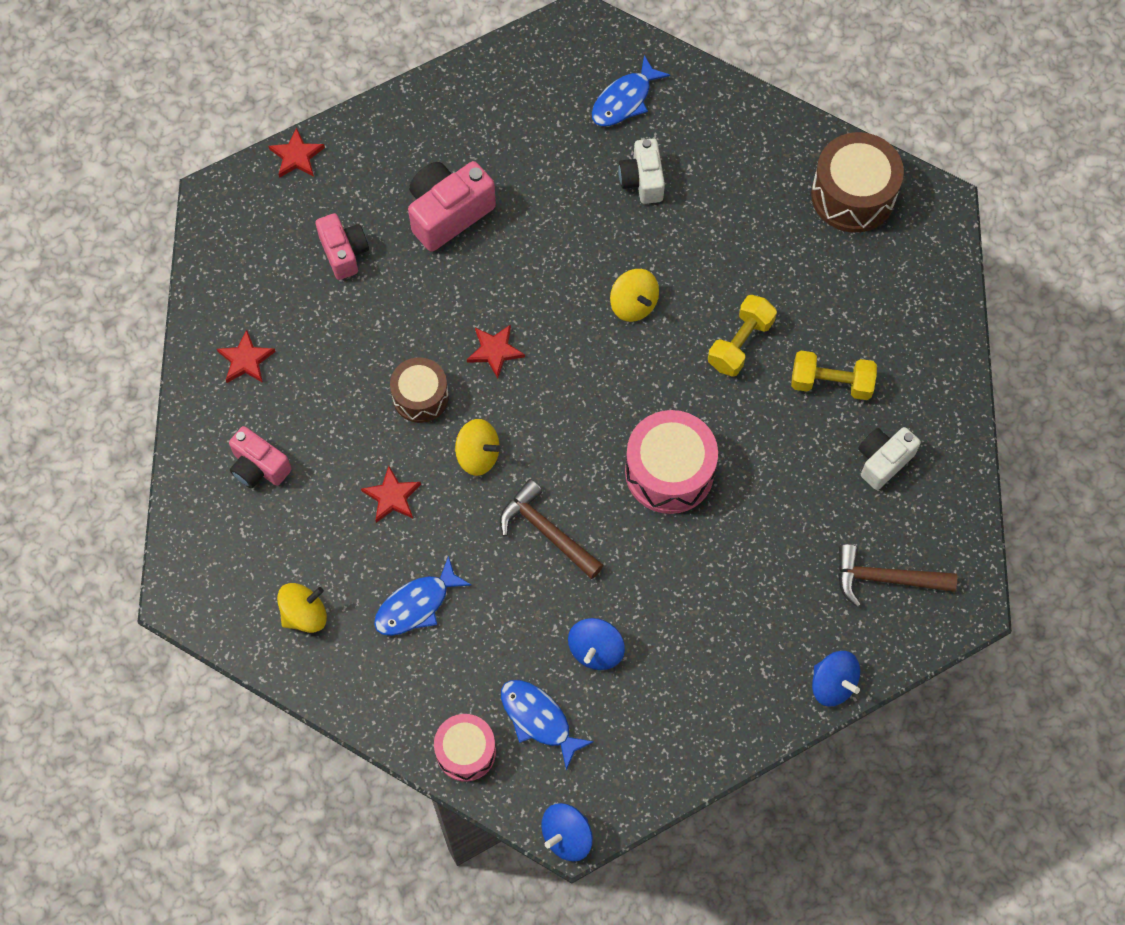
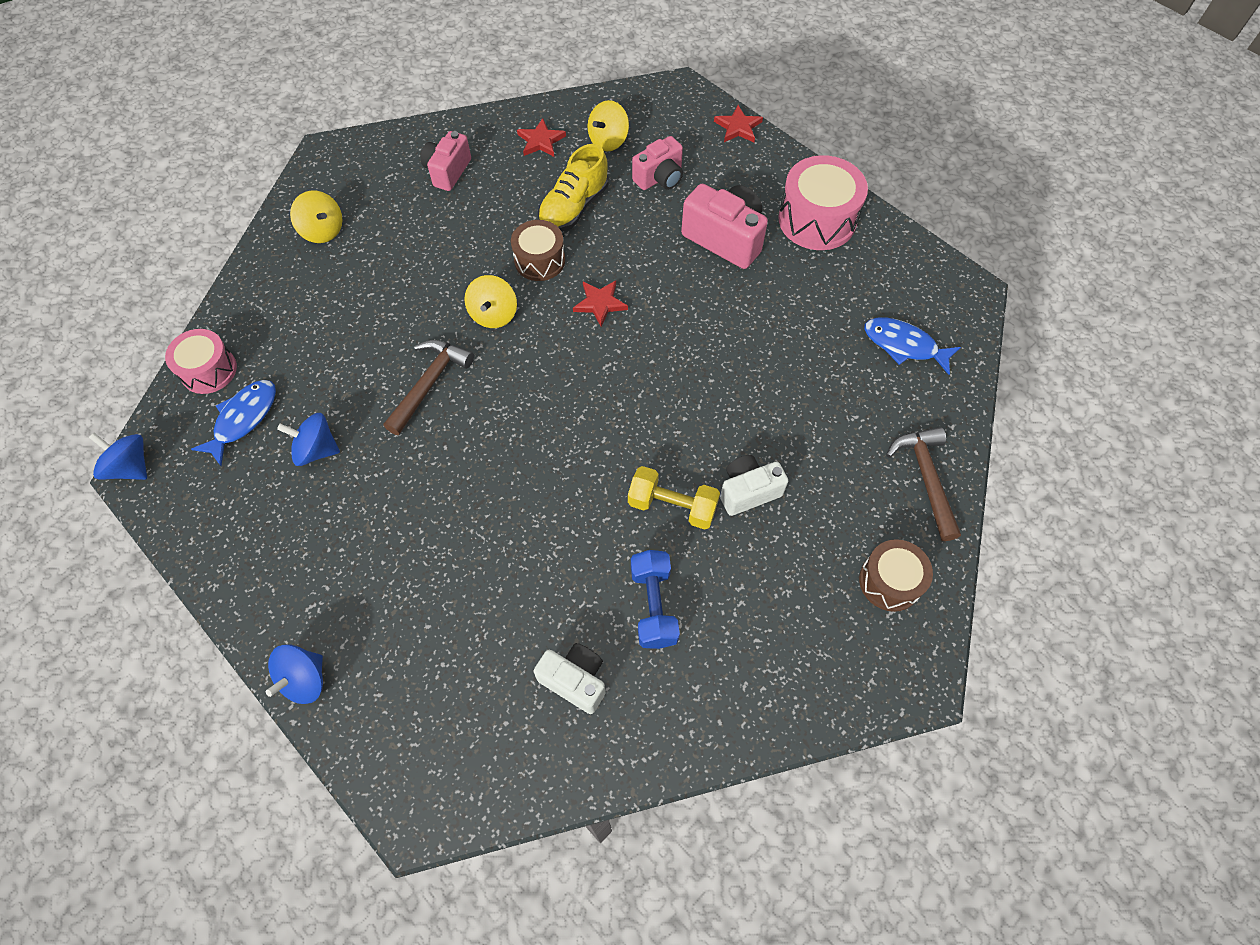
camera: 75 degrees right, 5 degrees down
(358, 347) = (574, 208): none -> yellow shoe
(392, 496) = (440, 263): red star -> none
(416, 605) = (342, 303): blue fish -> none
(633, 304) = (684, 402): yellow spinning top -> yellow spinning top (608, 141)
(642, 180) = (822, 379): white camera -> white camera (748, 491)
(669, 471) = (513, 472): pink drum -> pink drum (817, 220)
(831, 383) = (653, 605): yellow dumbbell -> blue dumbbell
(853, 195) = (890, 581): brown drum -> brown drum, size x0.64
(885, 578) = (434, 712): brown hammer -> brown hammer (926, 478)

